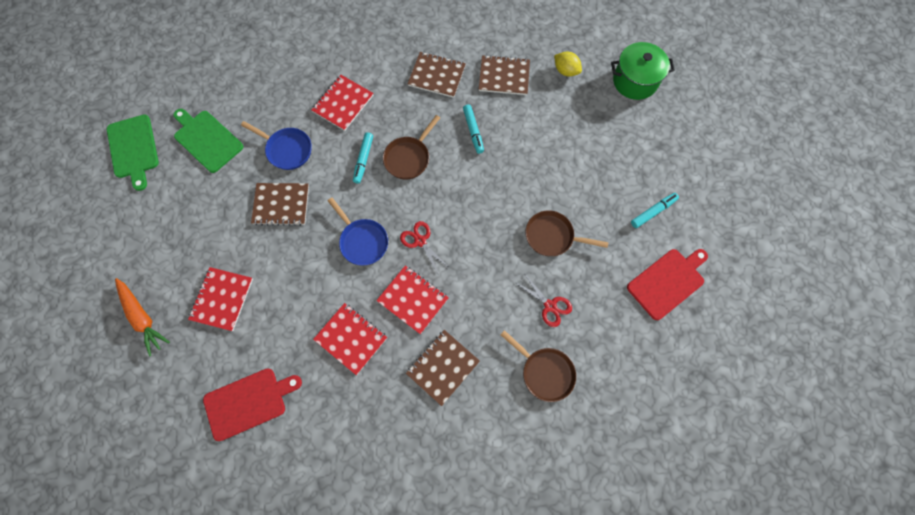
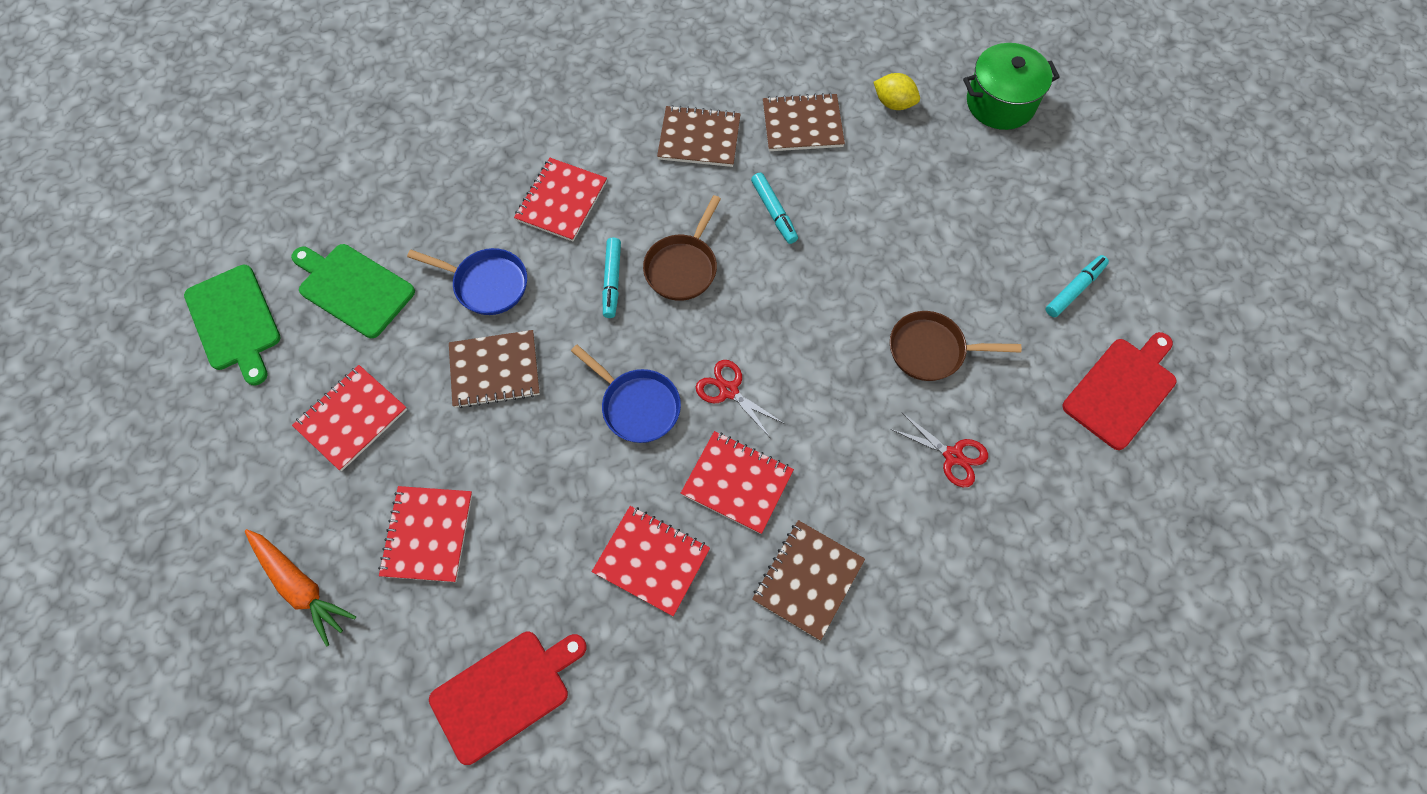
camera: 10 degrees left, 5 degrees down
(191, 220) = (351, 418): none -> red notebook
(544, 372) = (969, 559): brown pan -> none

